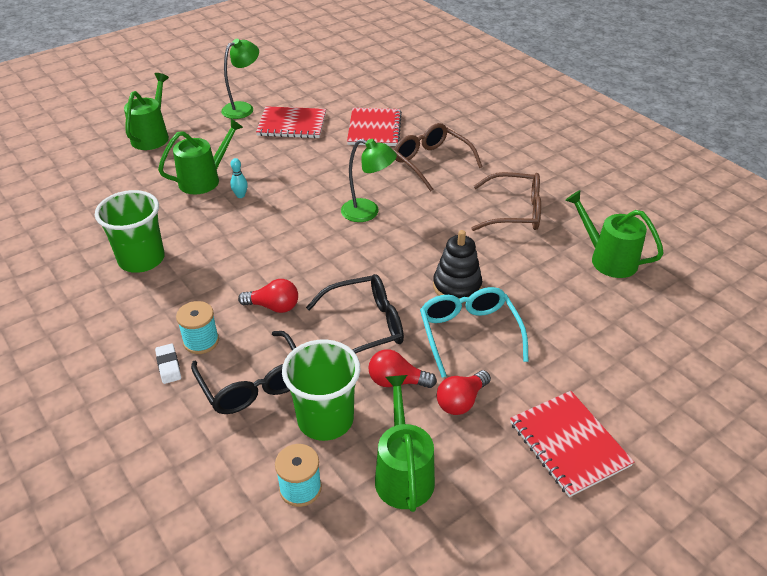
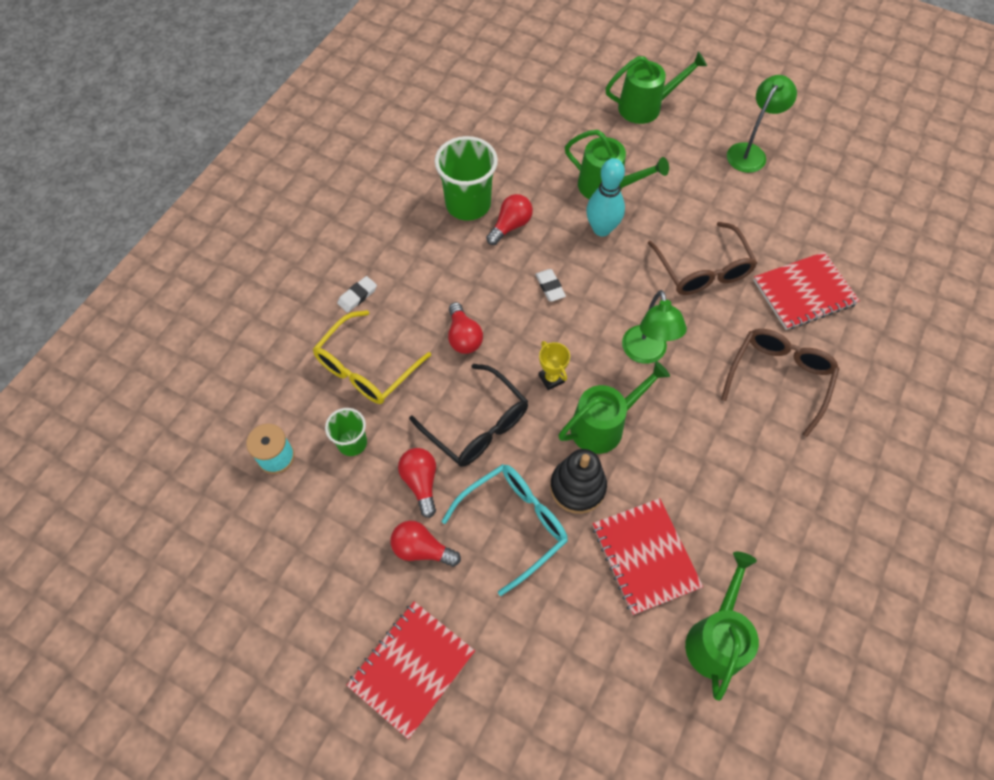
camera: 65 degrees right, 20 degrees up
(189, 242) = (510, 226): none -> red light bulb
(201, 341) = (395, 304): turquoise spool -> none
(240, 195) = (602, 229): turquoise bowling pin -> turquoise bowling pin, size x1.98
(243, 108) = (750, 152): green lamp -> green lamp turned 75 degrees counterclockwise
(253, 383) = (366, 367): black glasses -> yellow glasses
(268, 240) = (550, 287): none -> white eraser
(292, 124) = (753, 210): red notebook -> red notebook (645, 556)
(325, 419) = (352, 443): green cup -> green cup, size x0.56
(353, 268) = (551, 378): none -> yellow trophy
(403, 473) = (320, 530): green watering can -> green watering can (603, 425)
(514, 212) = (741, 503): brown glasses -> brown glasses (702, 269)

